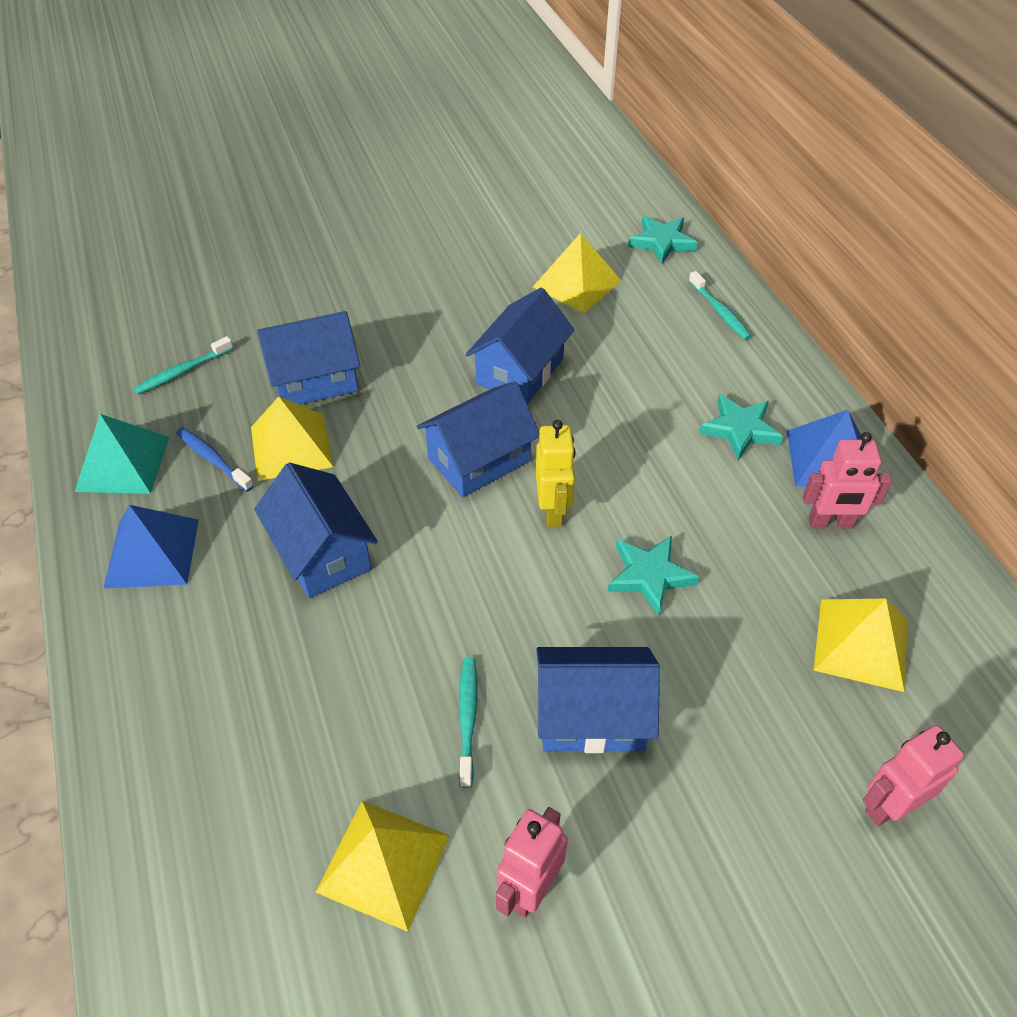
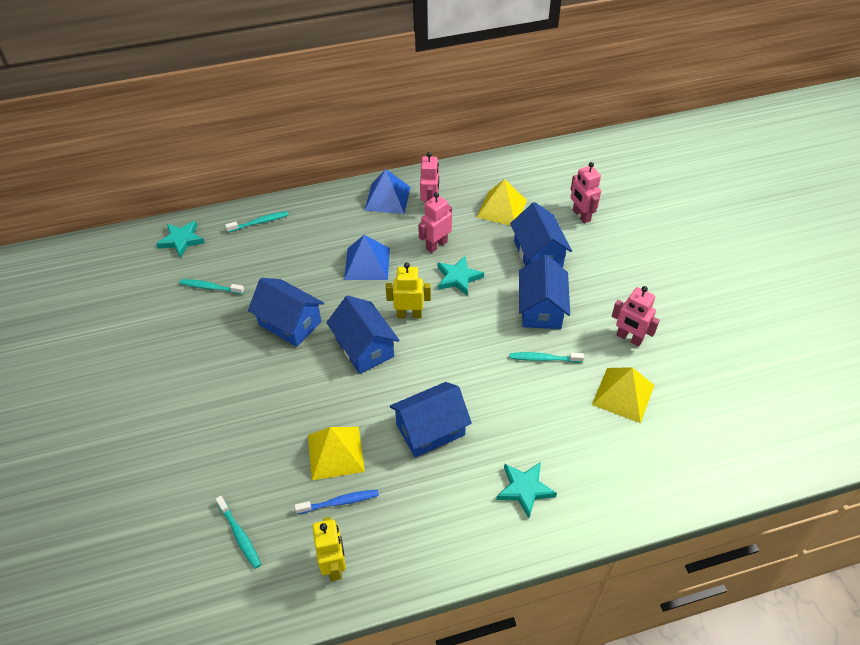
camera: 85 degrees left, 0 degrees up
(123, 464) = (334, 565): turquoise pyramid -> yellow robot
(152, 553) = (422, 531): blue pyramid -> blue pyramid (367, 263)
(213, 459) = (340, 502): blue toothbrush -> blue toothbrush turned 150 degrees counterclockwise
(314, 380) = (271, 441): blue house -> blue house (538, 254)
(577, 283) = (210, 287): yellow pyramid -> turquoise toothbrush
(725, 539) = (436, 245): none -> pink robot
(740, 429) = (360, 228): turquoise star -> turquoise star (525, 489)

